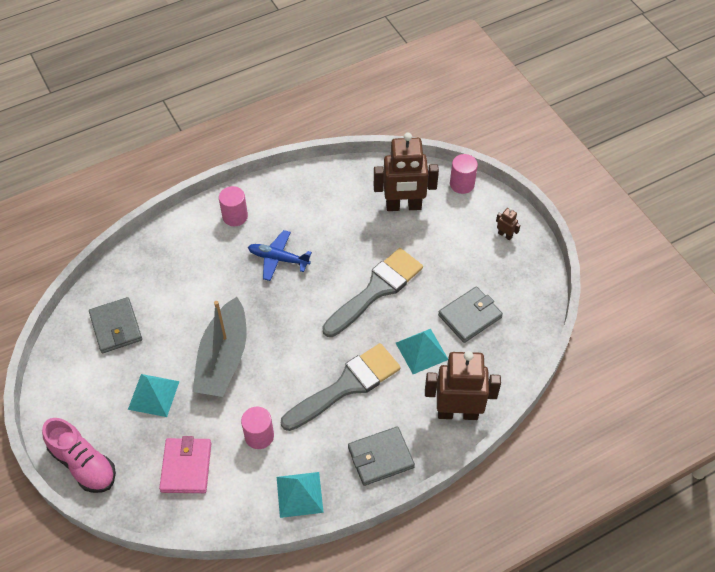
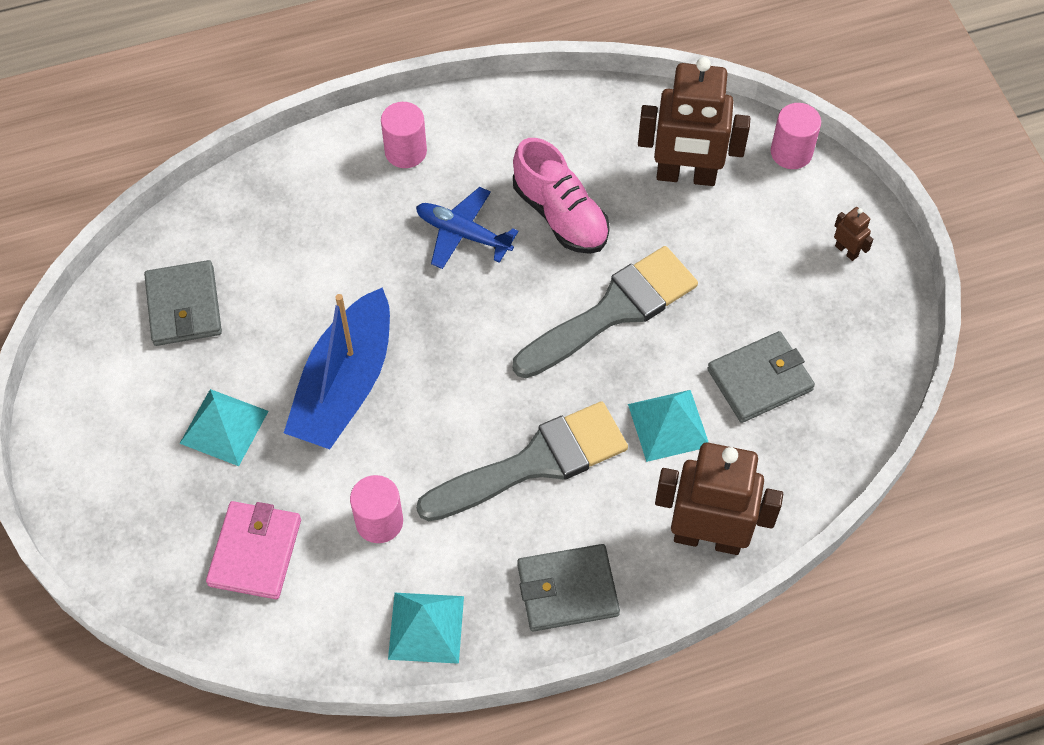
camera: 10 degrees right, 5 degrees up
(83, 464) = (96, 520): pink shoe -> pink shoe (560, 215)
(223, 358) = (345, 385): grey boat -> blue boat

